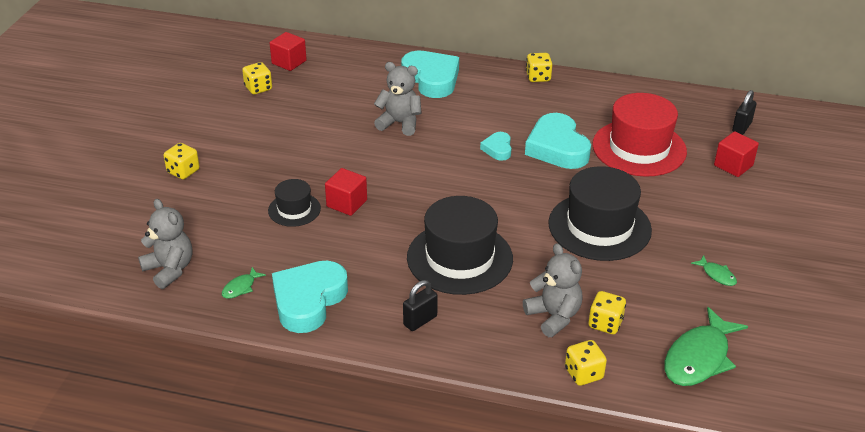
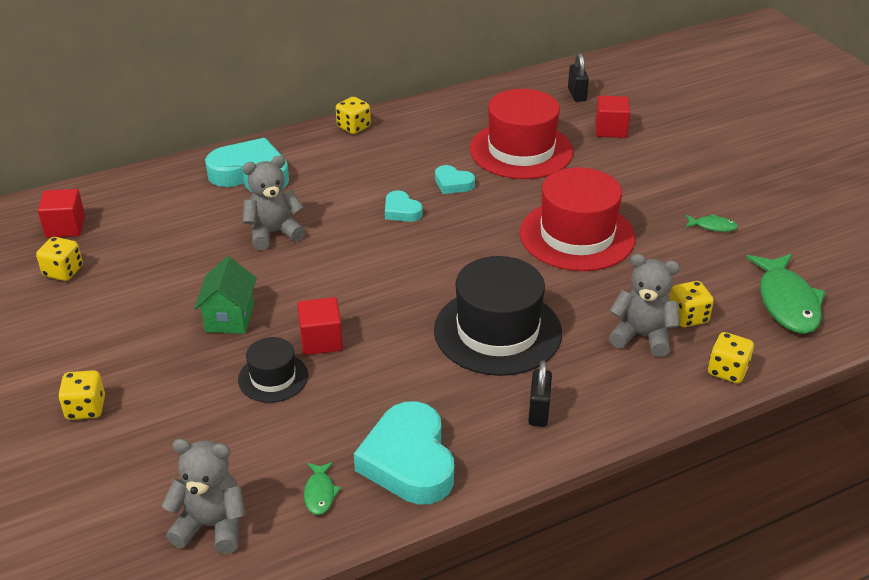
camera: 40 degrees left, 0 degrees up
(312, 162) = (229, 318): none -> green house
(557, 148) = (453, 184): turquoise heart -> turquoise heart, size x0.50
(599, 227) = (577, 235): black hat -> red hat

